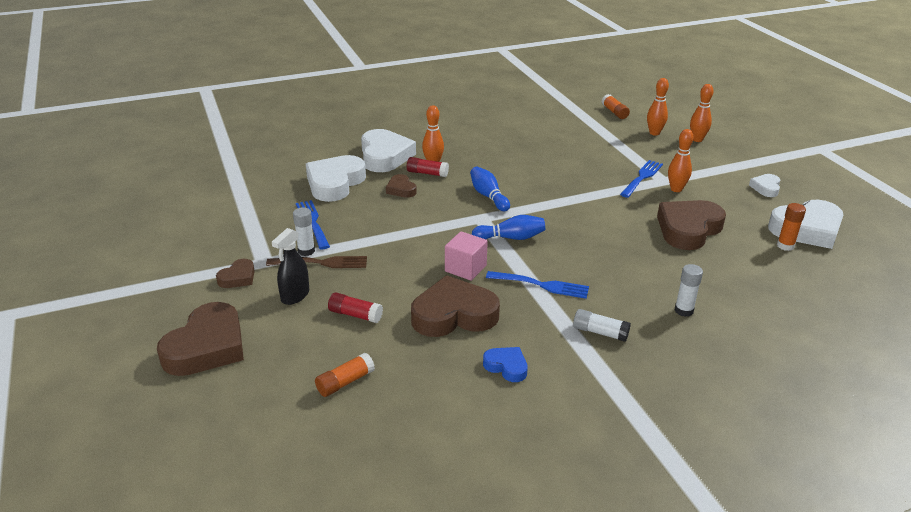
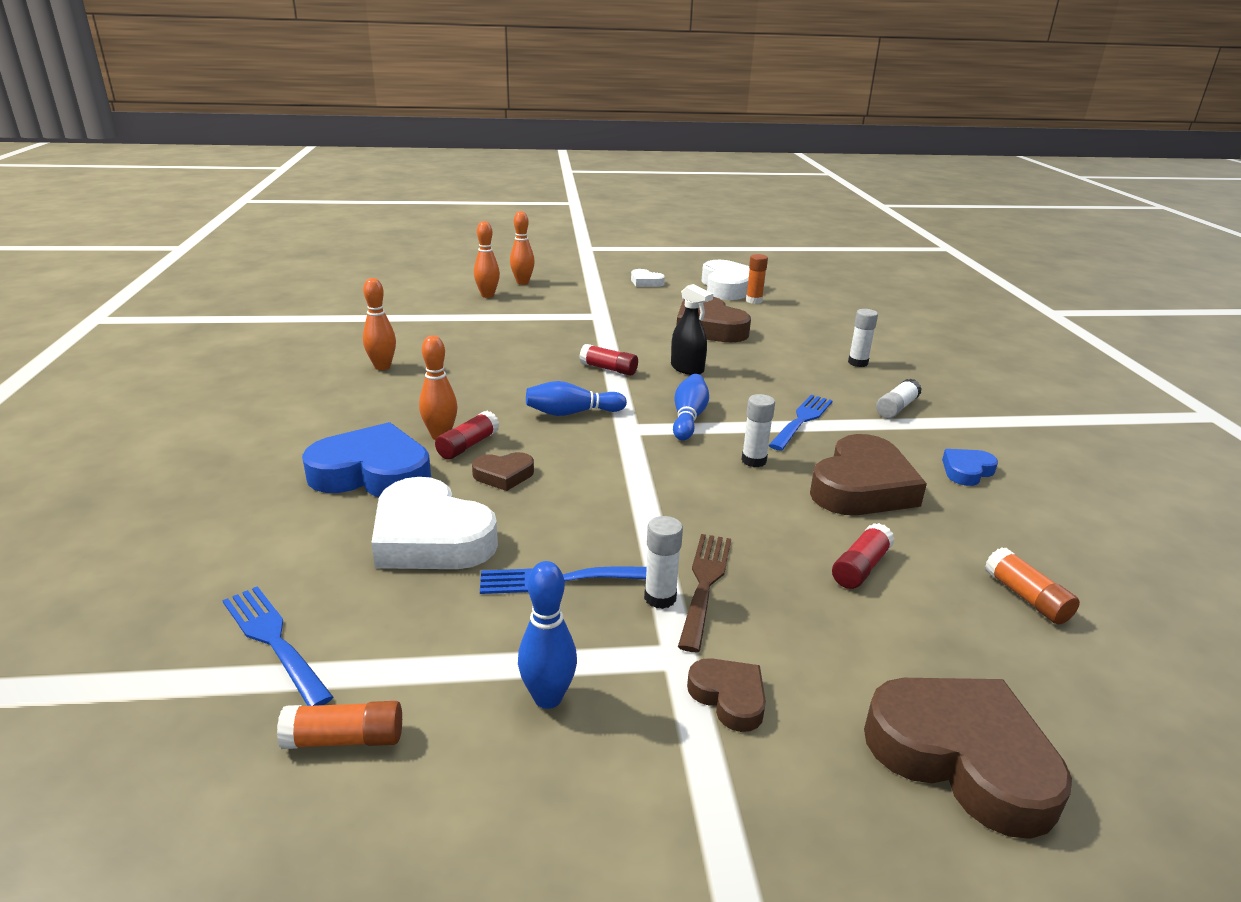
camera: 75 degrees left, 5 degrees down
(231, 233) = (548, 698): none -> blue bowling pin
(295, 296) = (802, 625): black spray bottle -> black spray bottle (687, 369)
(385, 156) = (372, 473): white heart -> blue heart
(454, 315) = (862, 487): brown heart -> brown heart turned 150 degrees counterclockwise
(465, 268) = (754, 461): pink cube -> white glue stick
(565, 198) = (608, 369): none -> red glue stick
(614, 112) = (411, 301): orange glue stick -> orange glue stick (344, 739)
(642, 177) = (587, 323): blue fork -> blue fork (274, 641)
(676, 189) = (624, 314): orange bowling pin -> orange bowling pin (382, 367)

